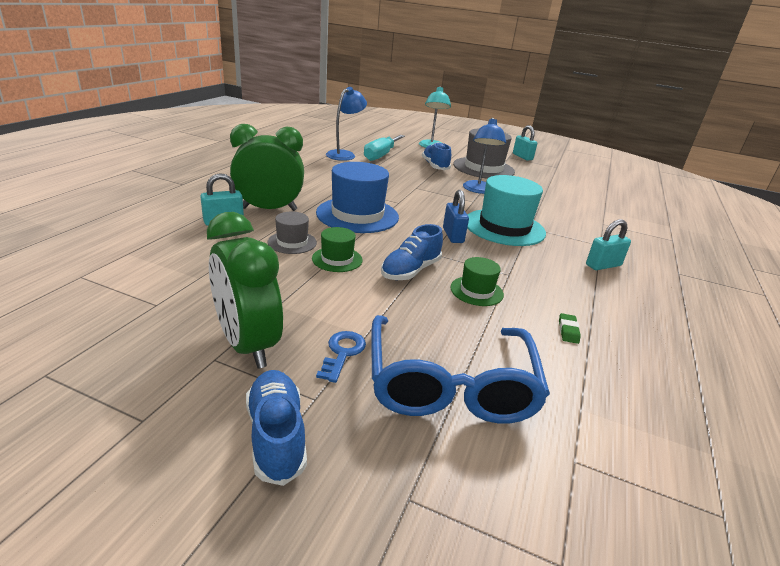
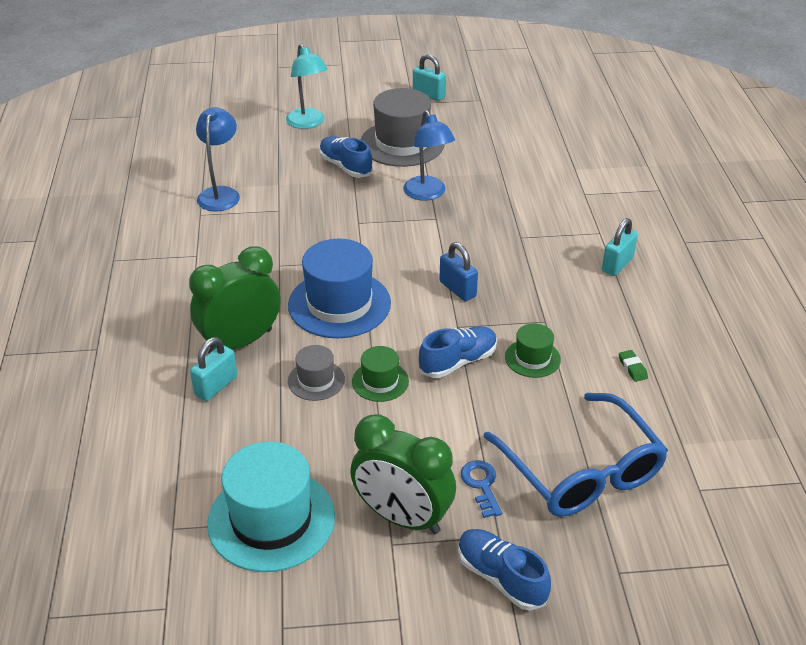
camera: 25 degrees left, 10 degrees up
(381, 155) = (265, 173): turquoise screwdriver -> none
(410, 271) = (458, 362): blue shoe -> blue shoe turned 135 degrees counterclockwise
(504, 227) = (496, 249): turquoise hat -> turquoise hat (271, 519)

